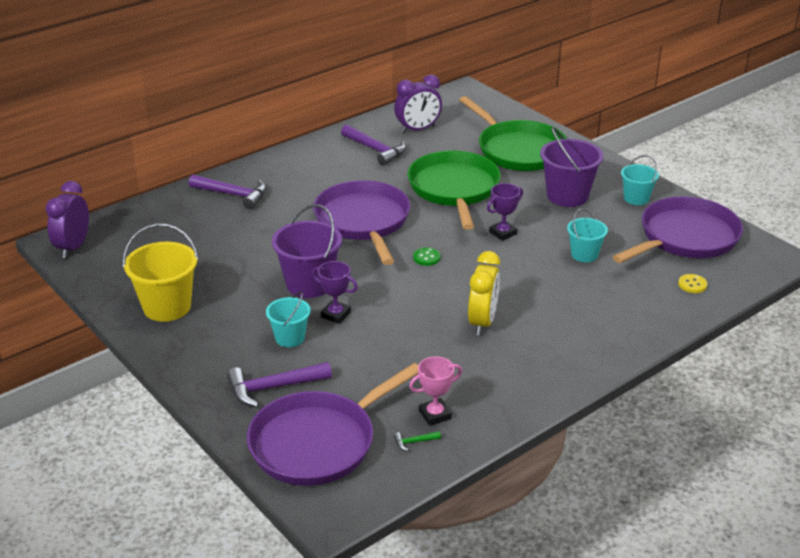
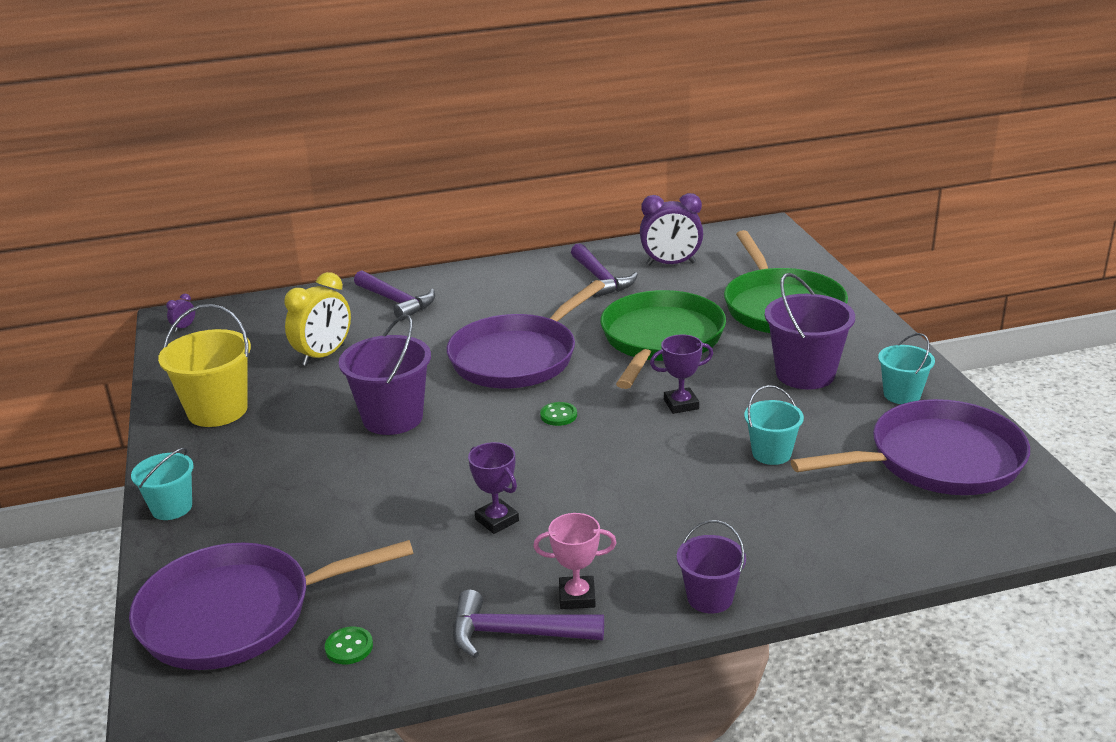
camera: 25 degrees right, 5 degrees down
(73, 247) = (184, 327): purple clock -> purple clock, size x0.43
(273, 388) = (245, 532): purple hammer -> purple hammer (515, 633)
(290, 338) = (316, 476): turquoise bucket -> turquoise bucket (171, 508)
(335, 315) = (392, 461): purple trophy -> purple trophy (497, 520)
(363, 221) = (517, 357): purple pan -> purple pan turned 150 degrees counterclockwise
(414, 442) = (349, 647): green hammer -> green button
(435, 415) = (405, 618): pink trophy -> pink trophy (577, 597)
(482, 322) = (564, 512): yellow clock -> yellow clock (324, 355)
(612, 354) = (710, 598): none -> purple bucket
(692, 284) = (902, 527): yellow button -> none

